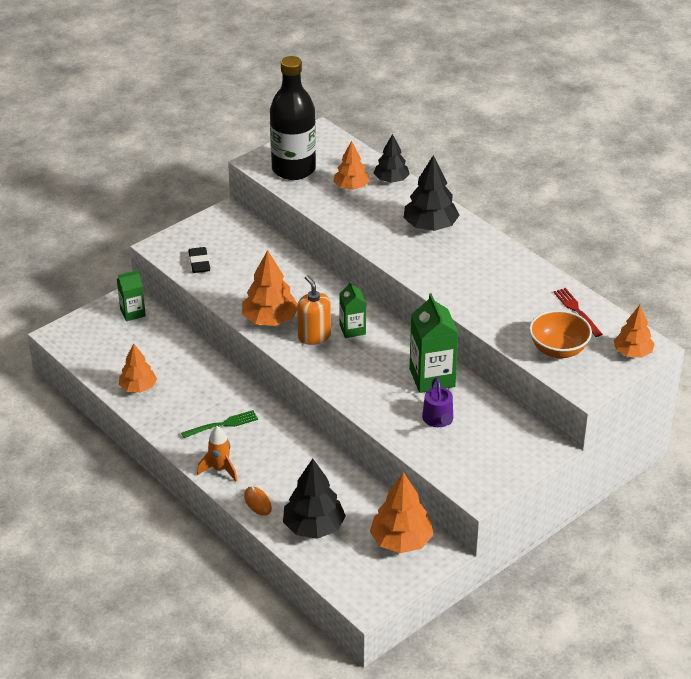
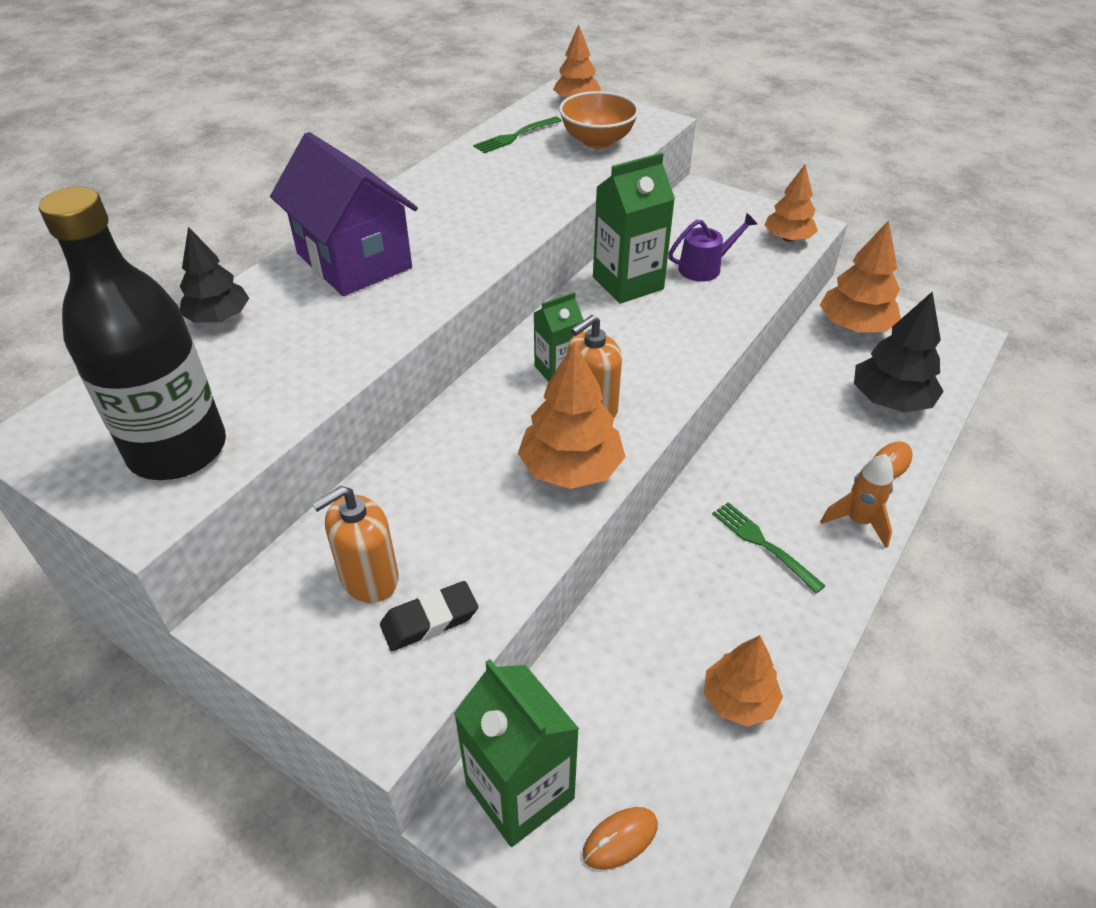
camera: 105 degrees left, 5 degrees up
(98, 336) = (620, 839): none -> orange mouse
(132, 313) = (520, 791): green carton -> green carton, size x1.68
(231, 248) = (369, 578): none -> orange soap dispenser
(351, 187) = (243, 360): orange tree -> orange tree (788, 238)
(430, 226) = (354, 261): black tree -> purple house
(576, 311) = (515, 136): red fork -> green fork

